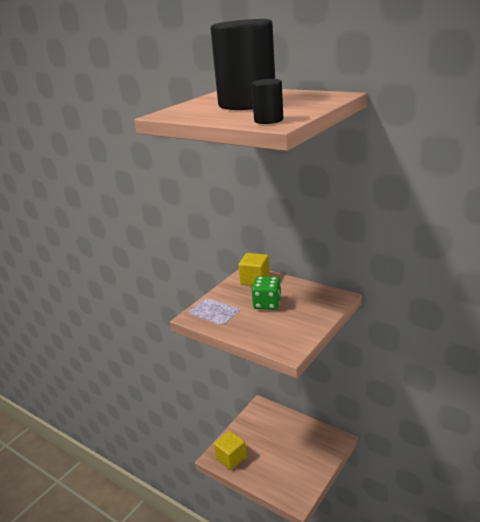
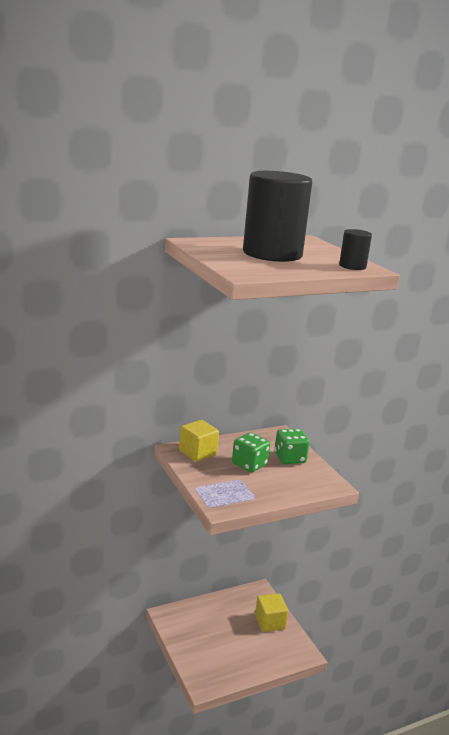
camera: 65 degrees left, 5 degrees down
(231, 458) = (216, 672): yellow cube -> yellow cube (270, 622)
(303, 316) = (289, 458): none -> green dice

